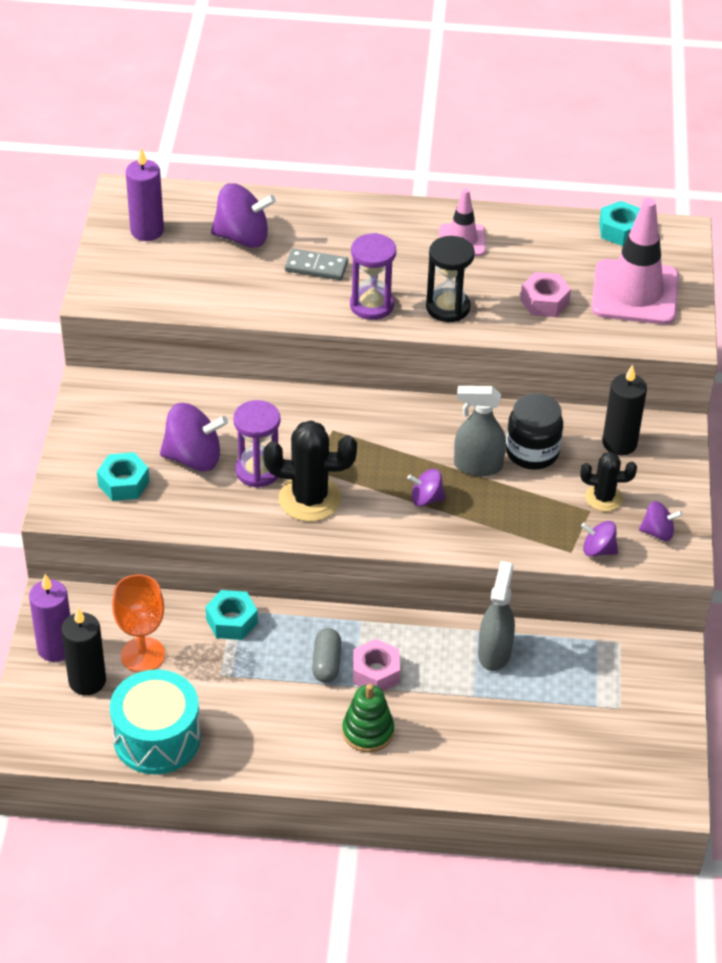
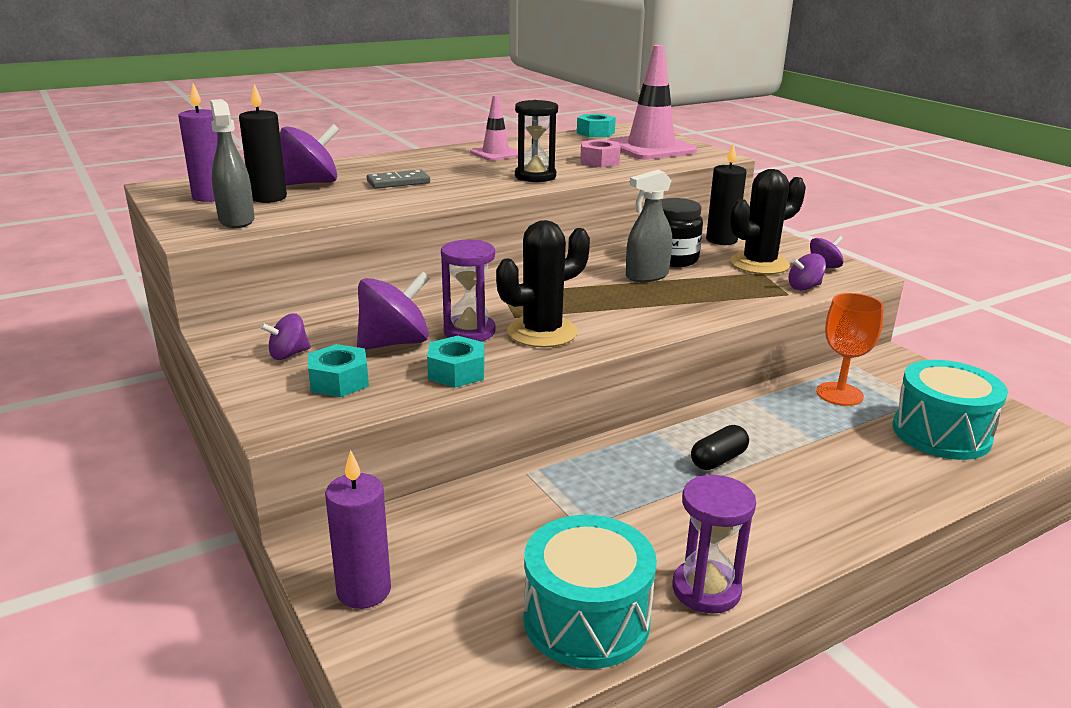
camera: 35 degrees left, 20 degrees down
(87, 681) = (438, 604): black candle -> black candle (268, 198)
(142, 655) = (477, 549): orange goblet -> orange goblet (839, 394)
(232, 621) = (538, 480): turquoise nut -> turquoise nut (456, 372)
(326, 663) = (668, 472): grey capsule -> none
(368, 731) = (778, 505): green stacking toy -> none
(371, 305) = (474, 187): purple hourglass -> purple hourglass (706, 590)
(376, 672) = (718, 460): pink nut -> black capsule
(426, 499) = (638, 302): purple spinning top -> purple spinning top (288, 354)
(494, 652) = (785, 407): grey spray bottle -> grey spray bottle (236, 220)
(582, 745) = (941, 433): none -> turquoise drum
(603, 498) = (759, 264): black cactus -> black cactus, size x1.67

